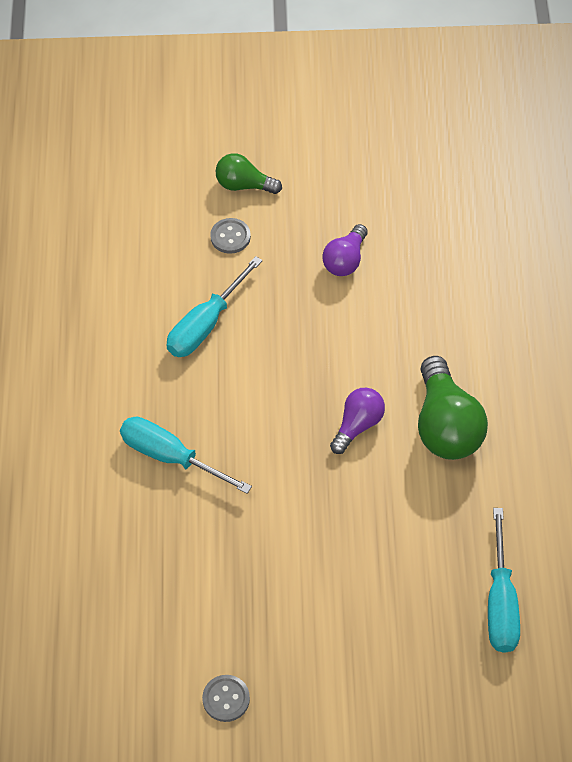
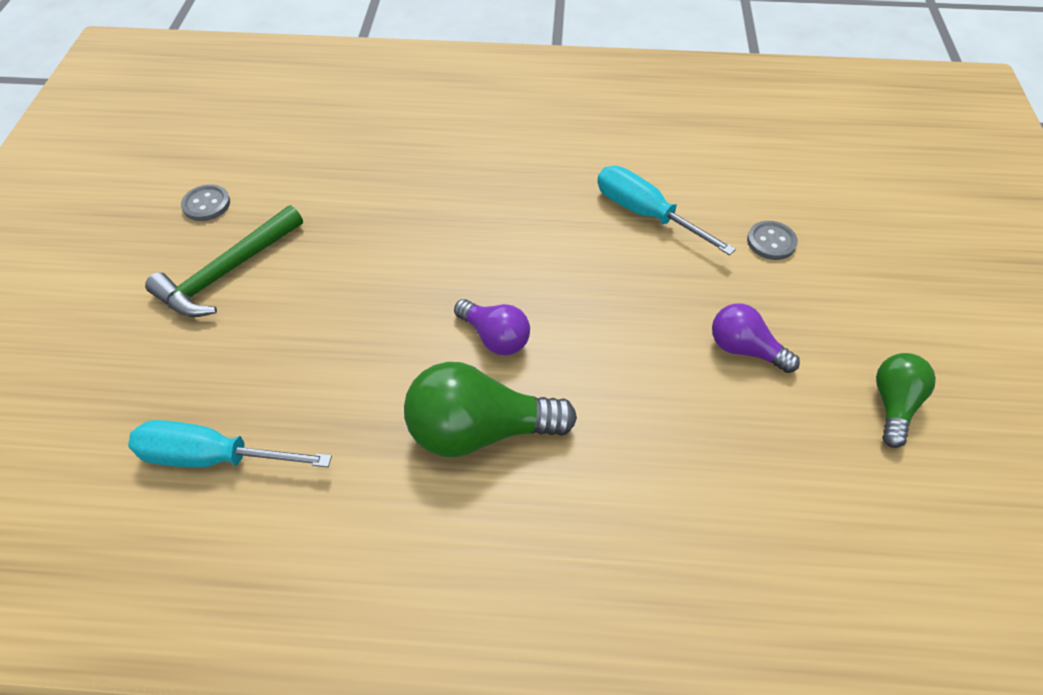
camera: 95 degrees right, 5 degrees down
(171, 457) = (482, 180): turquoise screwdriver -> none
(244, 185) = (853, 259): green light bulb -> green light bulb (893, 405)
(313, 651) = (227, 272): none -> green hammer

